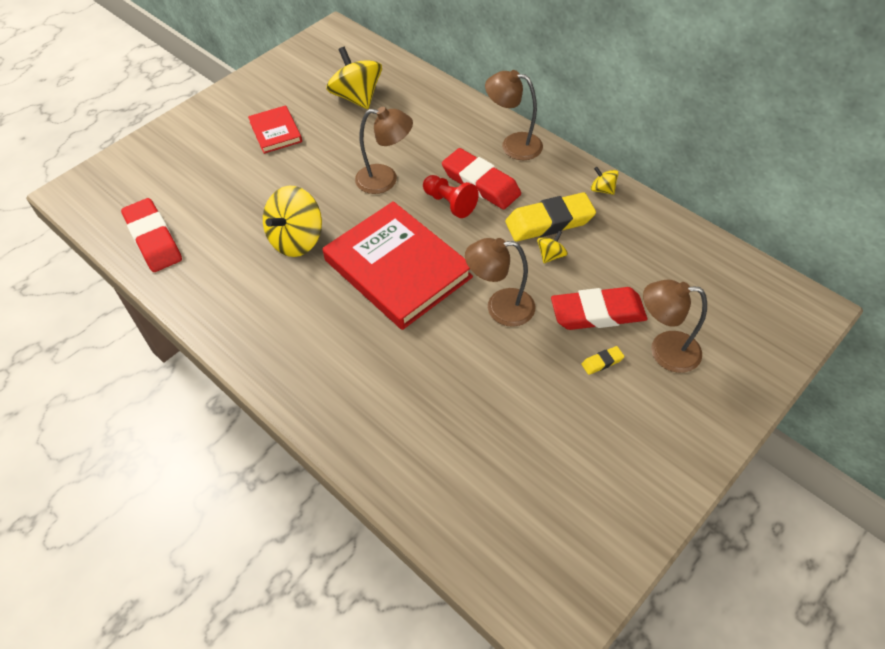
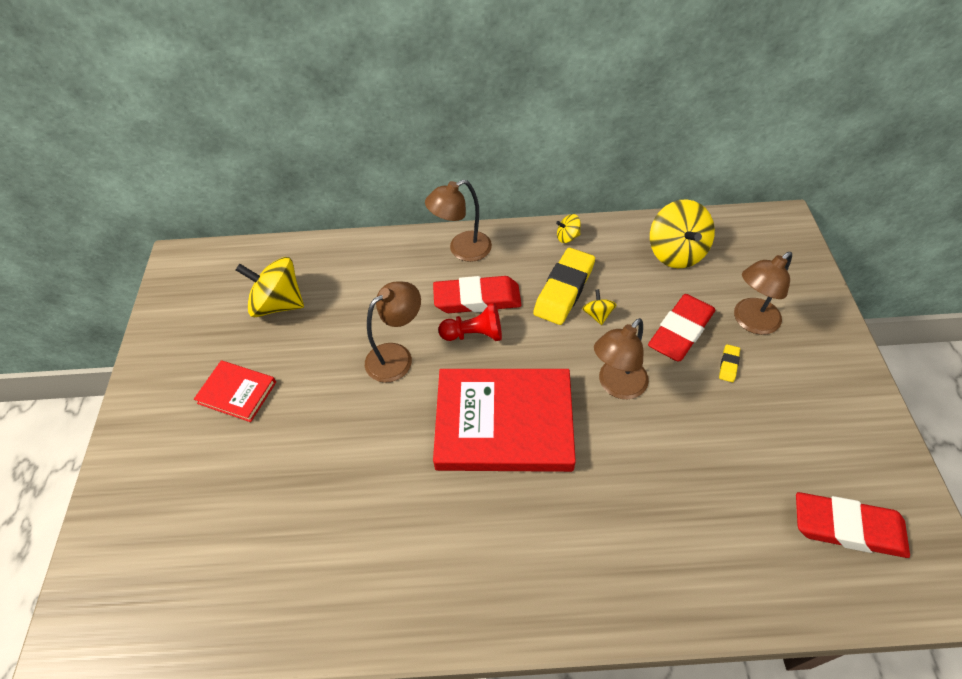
camera: 45 degrees left, 0 degrees up
(153, 239) = (238, 603): red eraser -> red eraser (847, 527)
(297, 239) = (386, 474): yellow spinning top -> yellow spinning top (676, 252)

